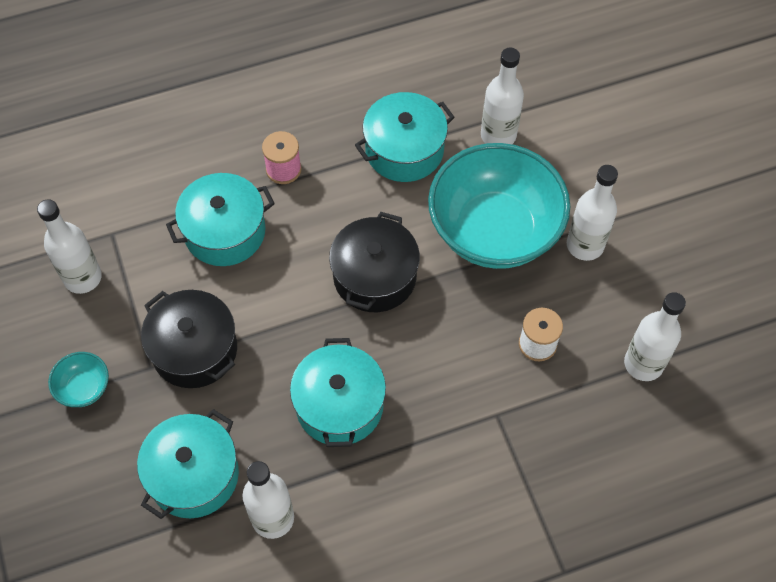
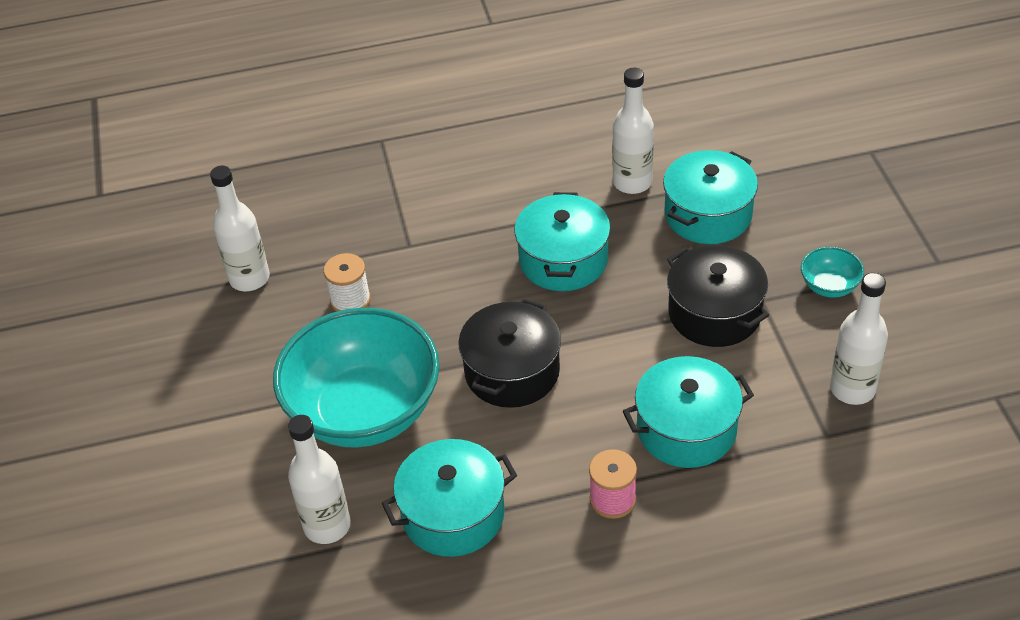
camera: 170 degrees left, 15 degrees down
(585, 245) = (266, 390): white bottle -> none

